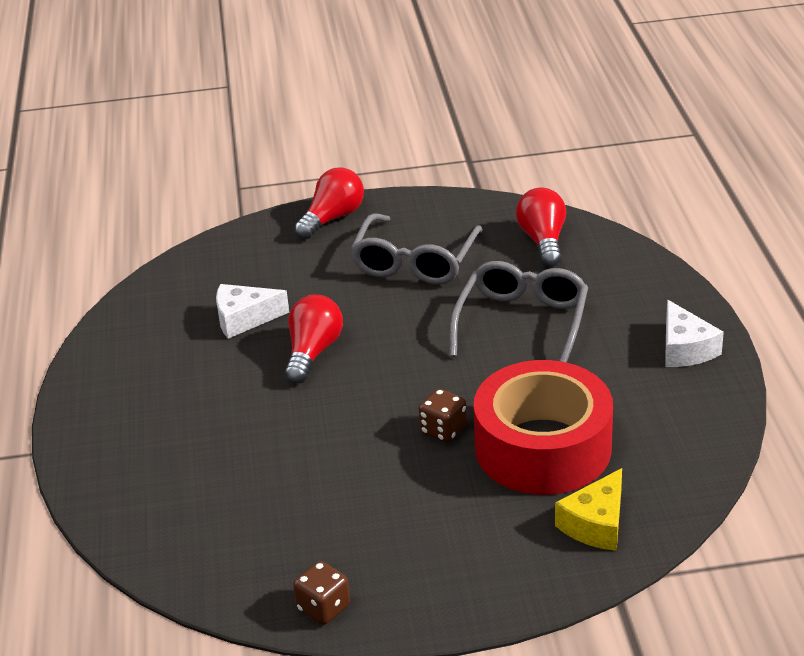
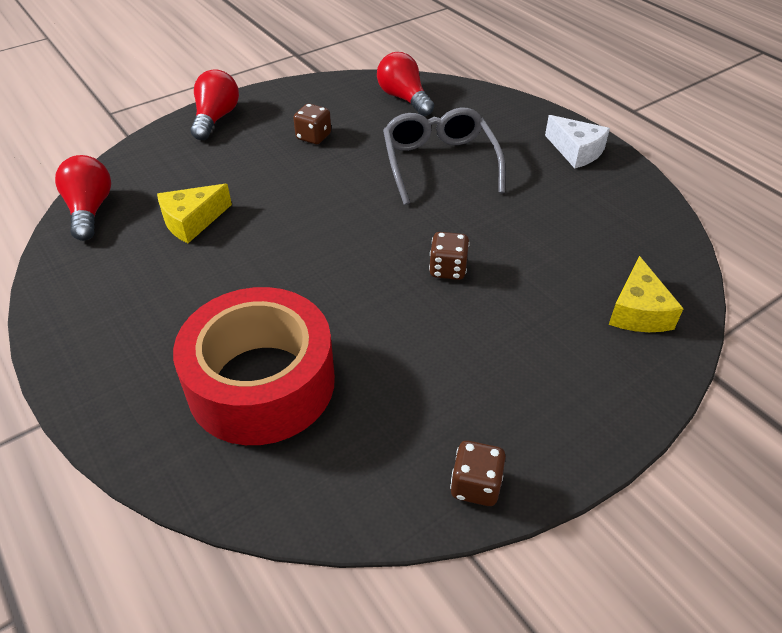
camera: 30 degrees left, 10 degrees up
(244, 319) = (192, 221): white cheese -> yellow cheese
(313, 352) = (279, 234): red light bulb -> red light bulb (90, 210)
(415, 262) = (313, 137): grey glasses -> brown dice
(543, 447) = (541, 259): red tape -> red tape (261, 383)

